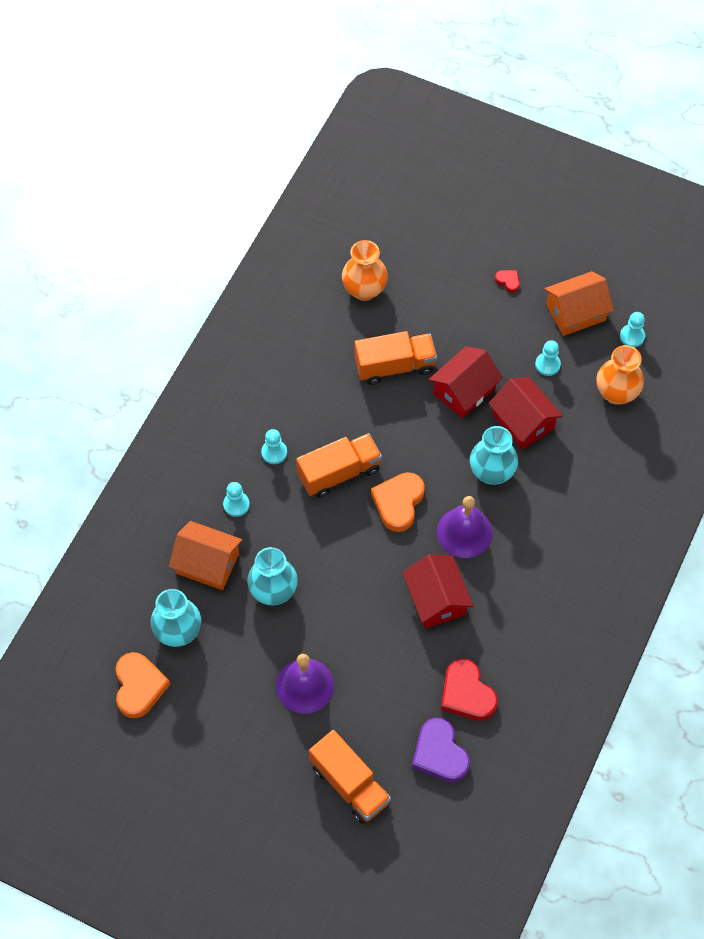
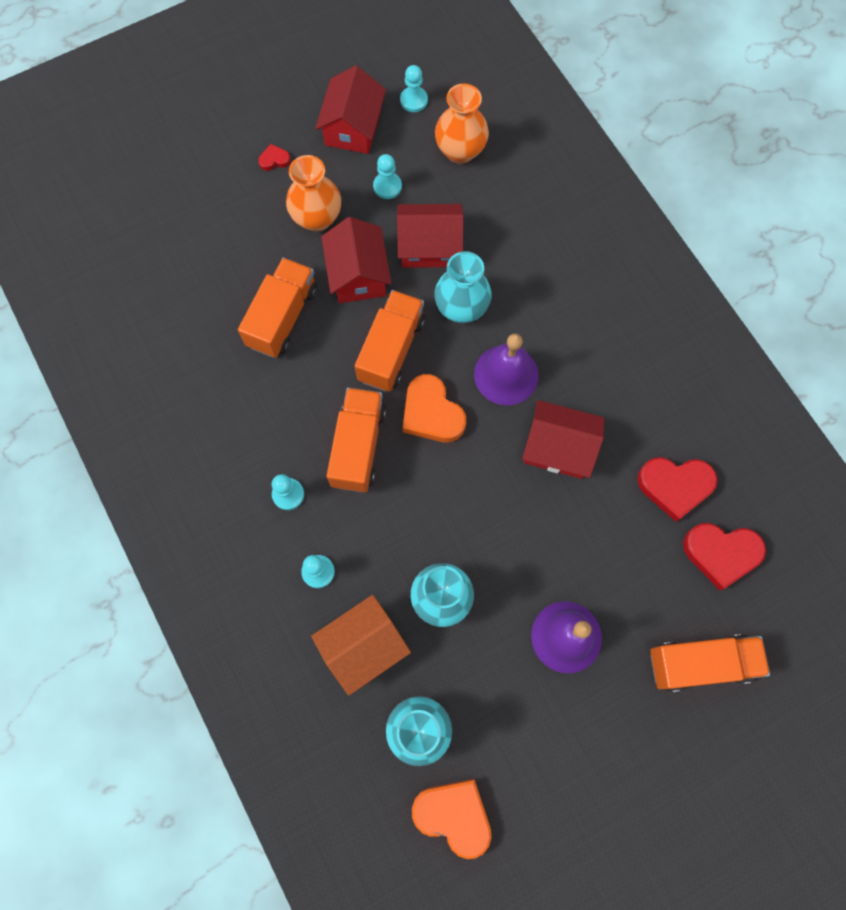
camera: 55 degrees left, 10 degrees up
(364, 290) = (177, 288): orange vase -> orange vase (317, 218)
(425, 448) = (391, 350): none -> orange truck
(439, 753) = (721, 553): purple heart -> red heart
(576, 312) = (353, 127): orange house -> red house

